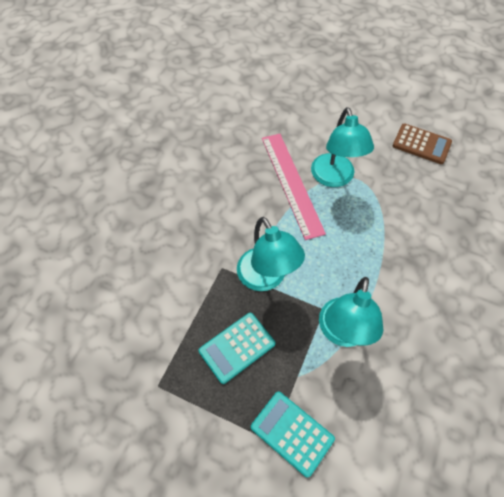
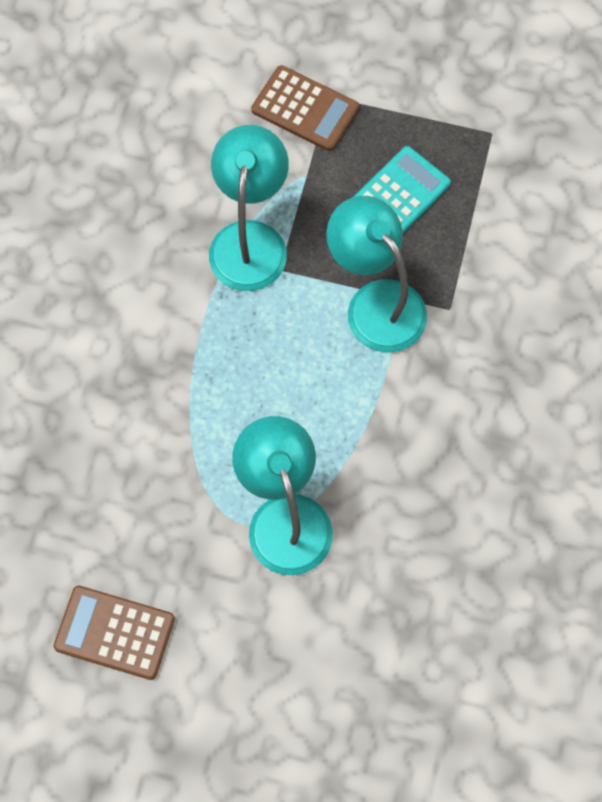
camera: 170 degrees right, 10 degrees up
(291, 183) = (364, 491): pink ruler -> none
(292, 433) = (305, 109): turquoise calculator -> brown calculator

